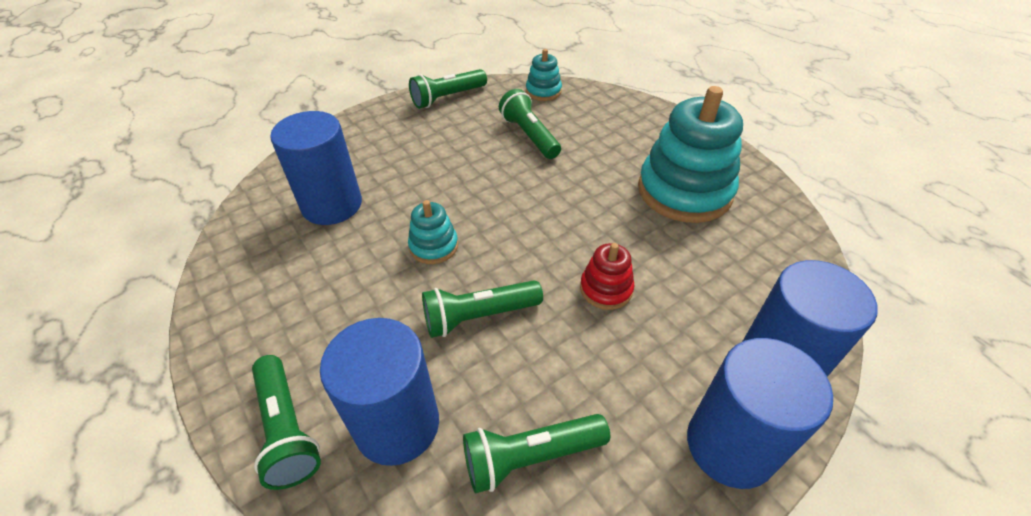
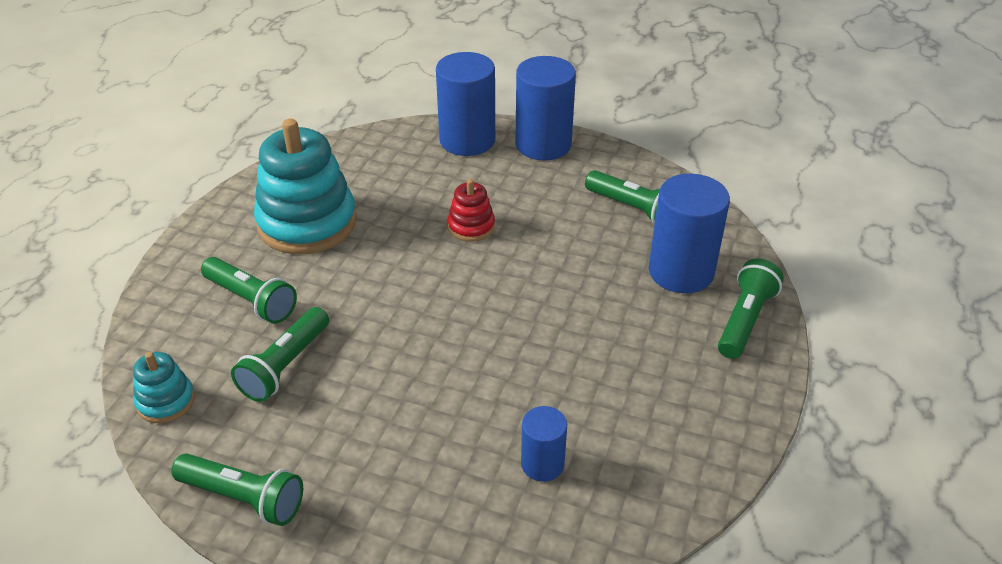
camera: 125 degrees left, 5 degrees down
(332, 205) = (542, 464): blue cylinder -> blue cylinder, size x0.55
(434, 246) = (521, 345): turquoise stacking toy -> none
(479, 316) = (563, 278): green flashlight -> green flashlight (251, 300)

